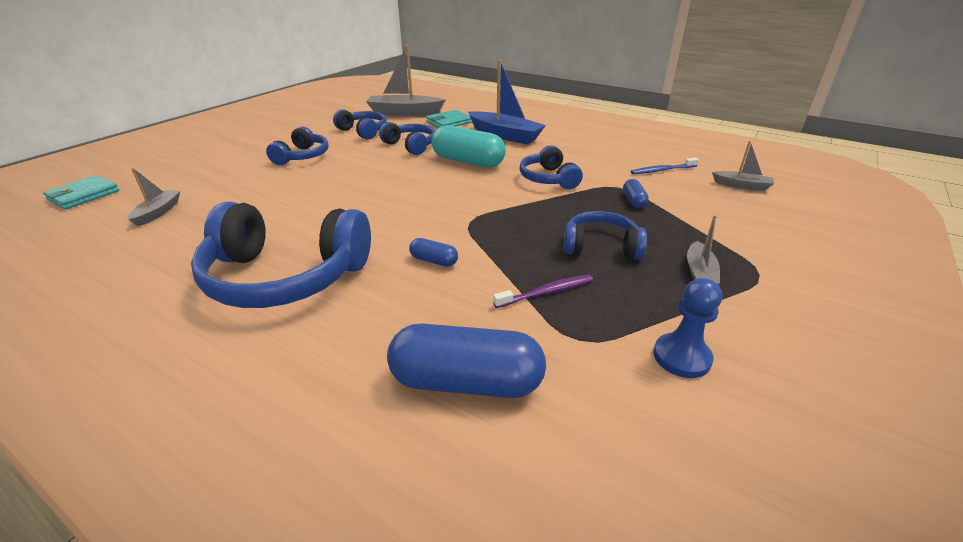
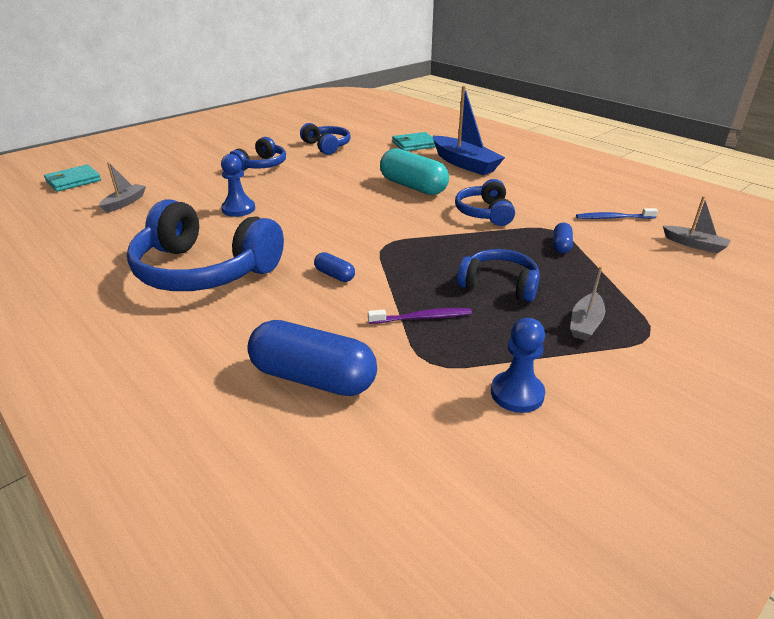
camera: 15 degrees right, 0 degrees up
(296, 204) = (238, 209): none -> blue pawn
(404, 113) = (375, 131): grey boat -> none
(411, 146) = (365, 165): blue headphones -> none

